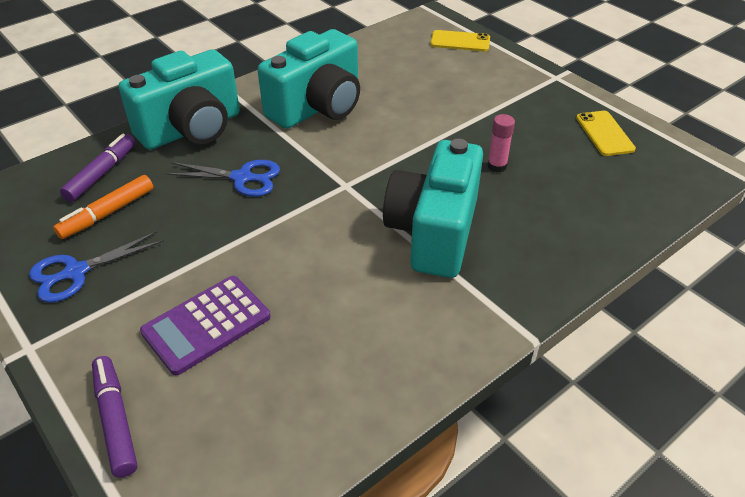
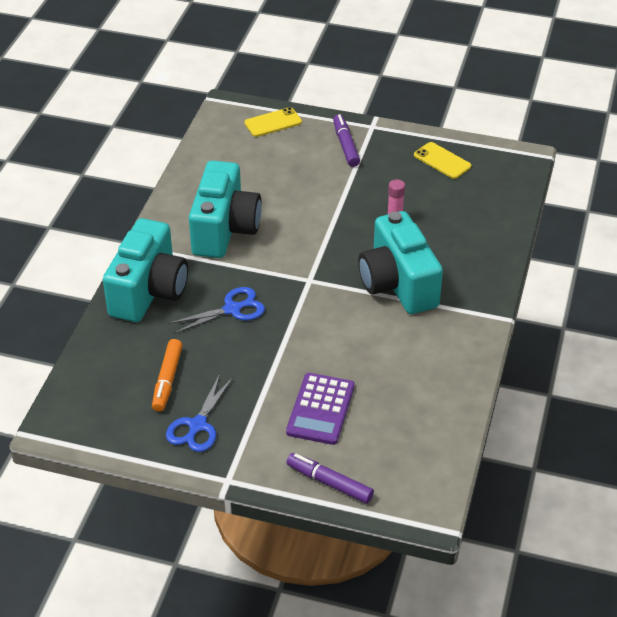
camera: 35 degrees left, 0 degrees up
(102, 173) = (124, 356): purple marker -> purple marker (345, 145)

